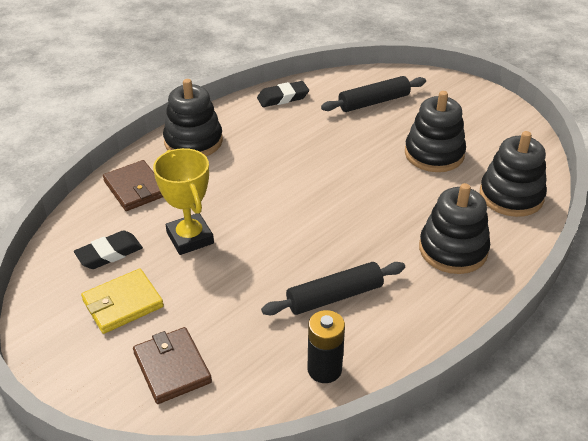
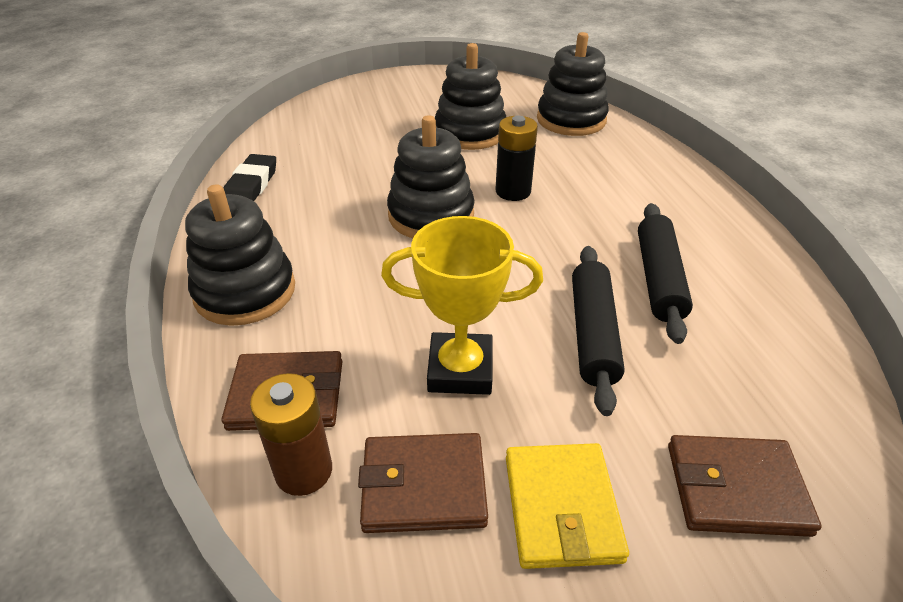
camera: 60 degrees left, 0 degrees up
(96, 214) = (304, 471): none -> brown battery
(109, 253) = (423, 486): black eraser -> brown wallet
(324, 369) = (782, 331): black battery -> black battery (513, 191)
(373, 102) = (342, 132): black rolling pin -> black rolling pin (592, 334)
(453, 250) = (627, 177): black stacking toy -> black stacking toy (431, 215)

